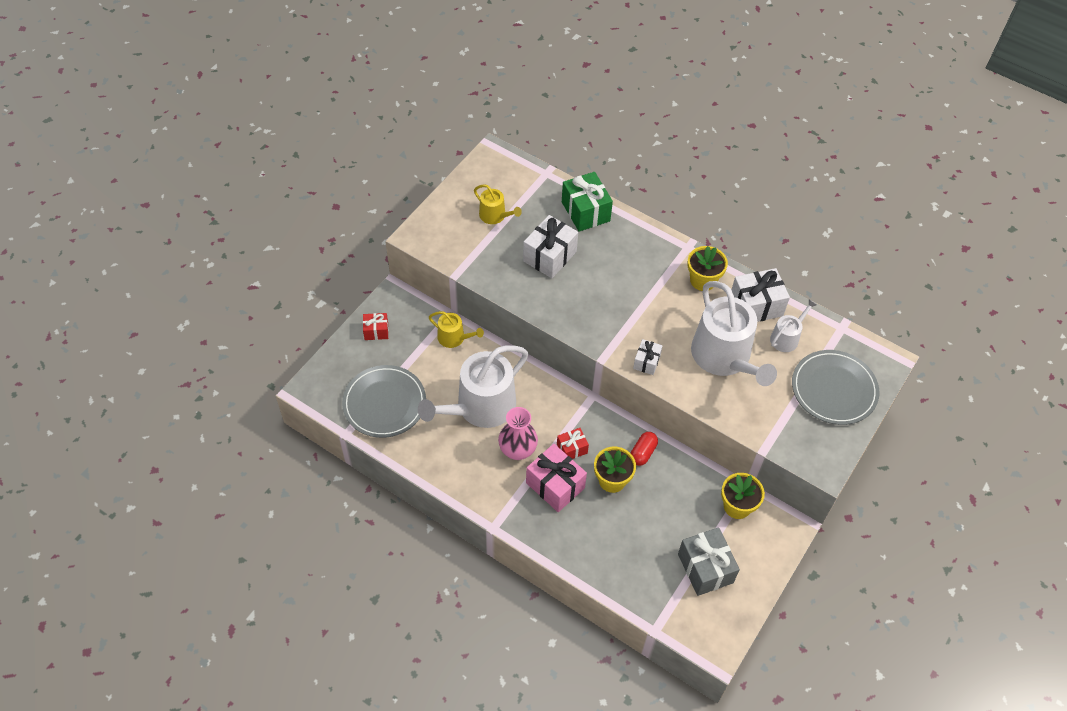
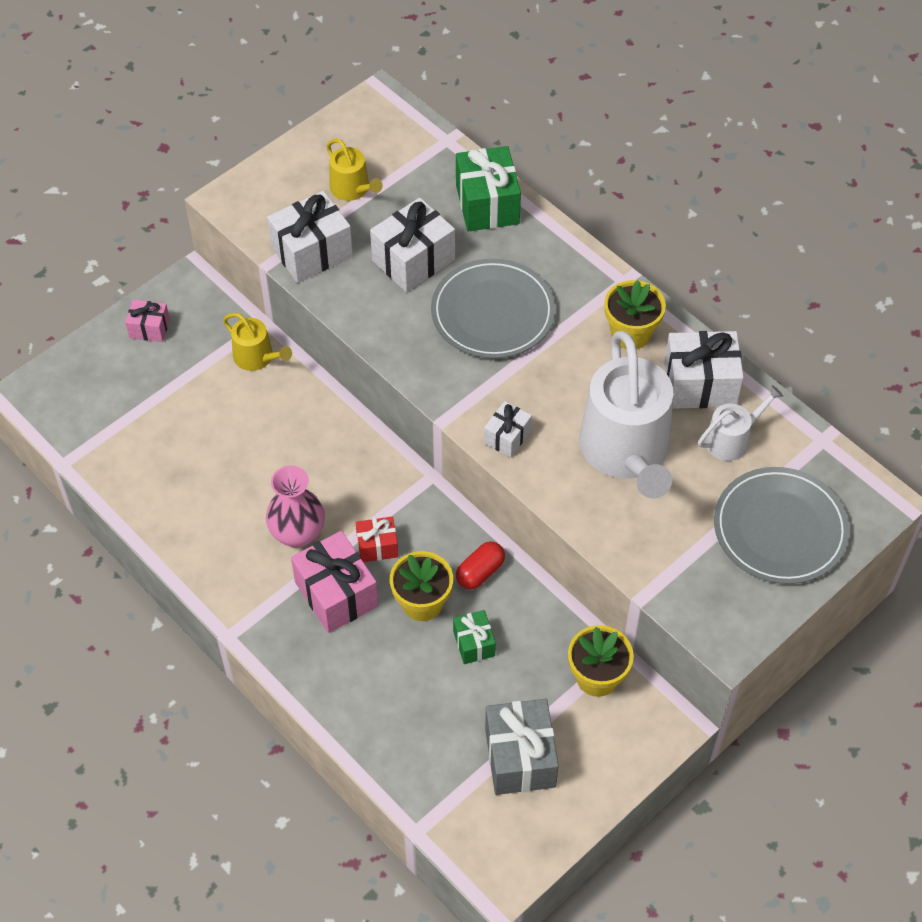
camera: 15 degrees right, 0 degrees up
(376, 331) = (149, 328): red gift -> pink gift
(384, 403) = (129, 432): grey plate -> grey plate (493, 312)
(480, 407) = (263, 462): white watering can -> none
(482, 262) = (312, 252): none -> white gift
(653, 500) = (474, 643): none -> green gift

